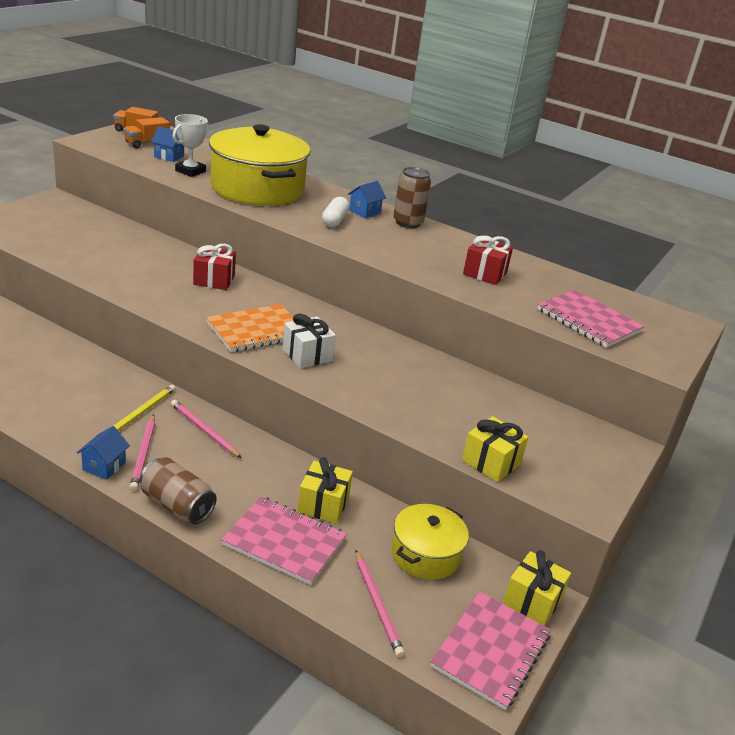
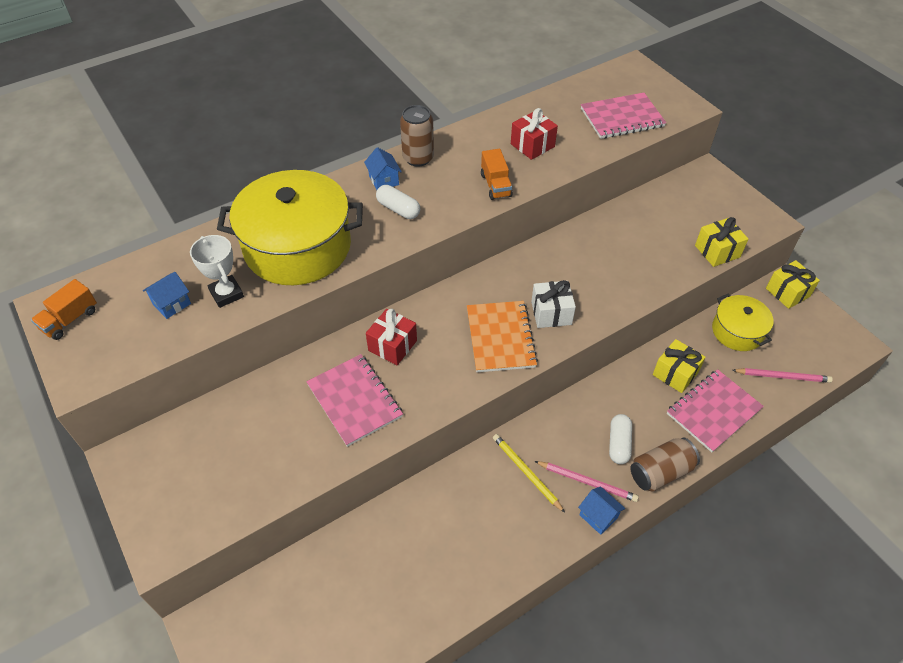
camera: 60 degrees left, 20 degrees up
(147, 144) = (119, 317): orange truck -> orange truck (495, 185)
(201, 470) = (618, 444): none -> white capsule
(204, 430) = (563, 428): pink pencil -> none
(491, 651) = (827, 331): pink notebook -> pink notebook (355, 400)

